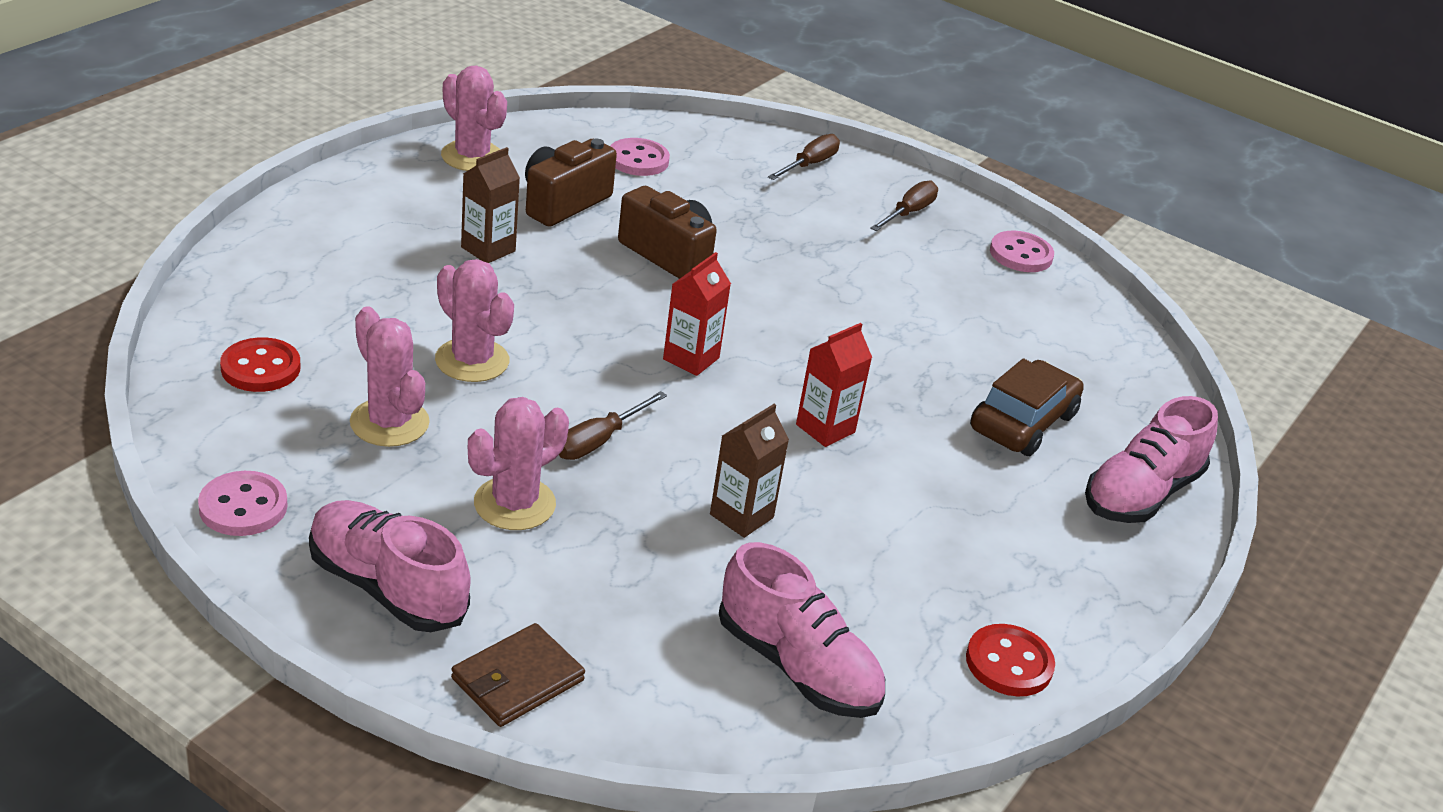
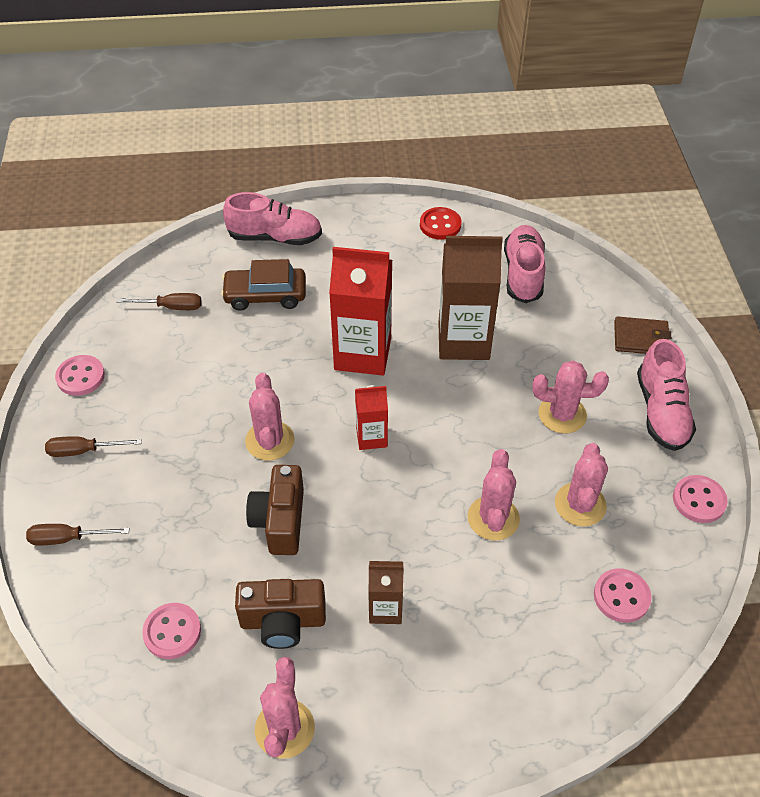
camera: 125 degrees left, 15 degrees up
(260, 368) = (621, 596): red button -> pink button
(599, 441) = (482, 421): brown screwdriver -> brown screwdriver (171, 307)
(741, 516) = (463, 341): brown carton -> brown carton, size x1.90
(778, 302) = (270, 441): none -> pink cactus
(825, 428) = (362, 354): red carton -> red carton, size x1.90

